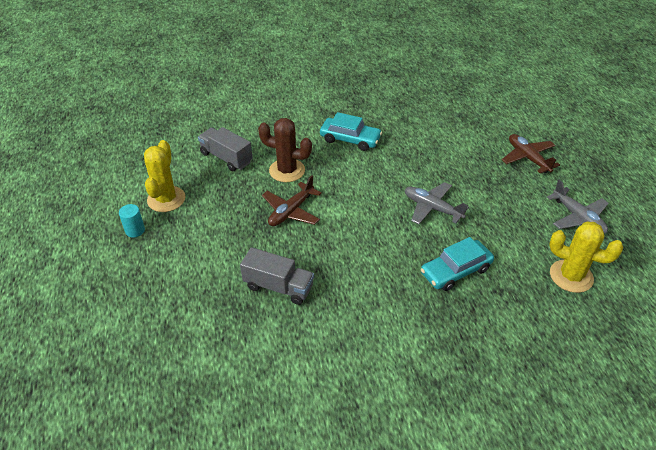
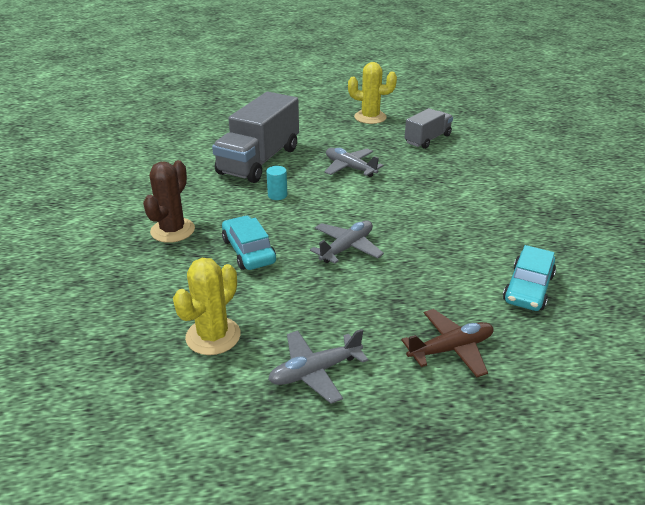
camera: 95 degrees right, 10 degrees down
(135, 230) = (335, 108): turquoise cylinder -> turquoise cylinder (277, 195)
(278, 287) = (259, 161): grey truck -> grey truck, size x1.78
(287, 170) = (410, 167): brown cactus -> brown cactus (172, 230)
(291, 211) = (350, 168): brown plane -> grey plane
(350, 139) = (469, 204): turquoise car -> turquoise car (528, 288)

